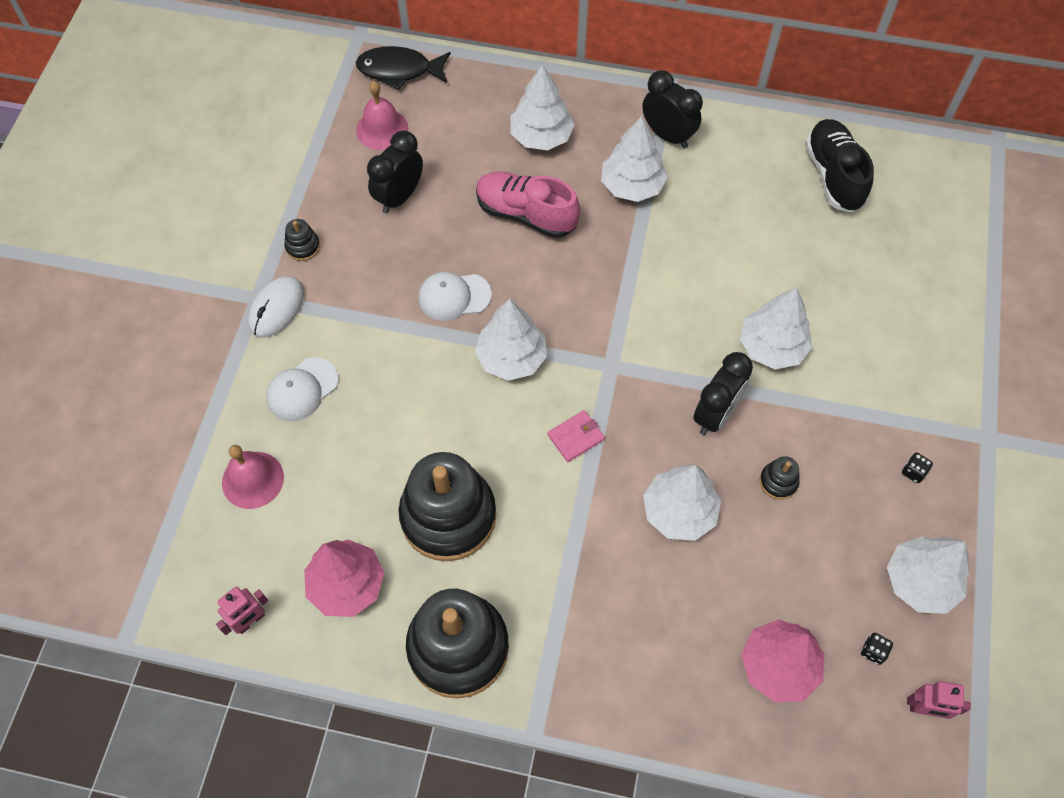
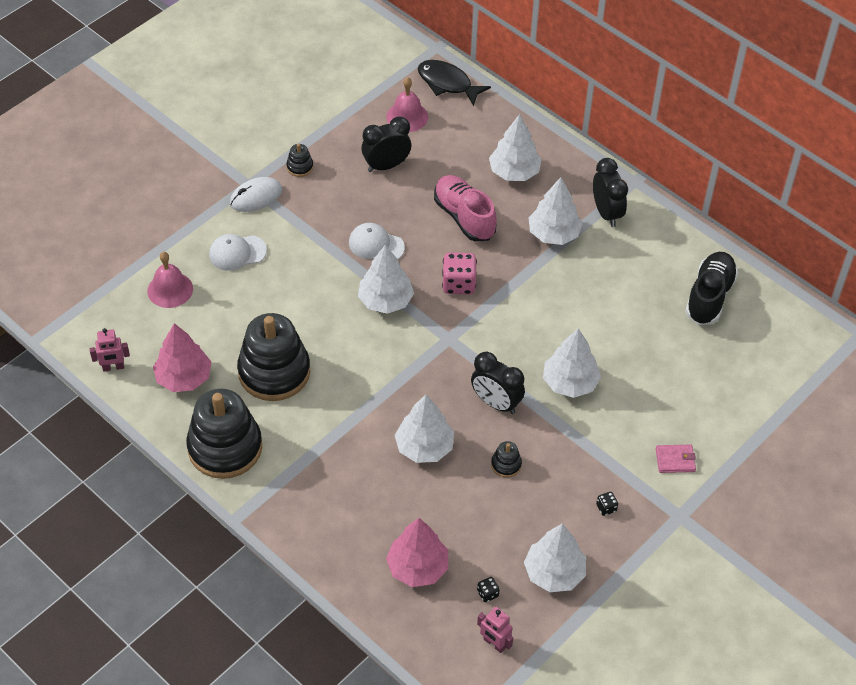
camera: 30 degrees right, 10 degrees down
(575, 295) = (458, 284): none -> pink dice
(576, 437) = (391, 369): pink wallet -> pink wallet (675, 460)
(715, 414) = (496, 403): black clock -> black clock turned 60 degrees clockwise

